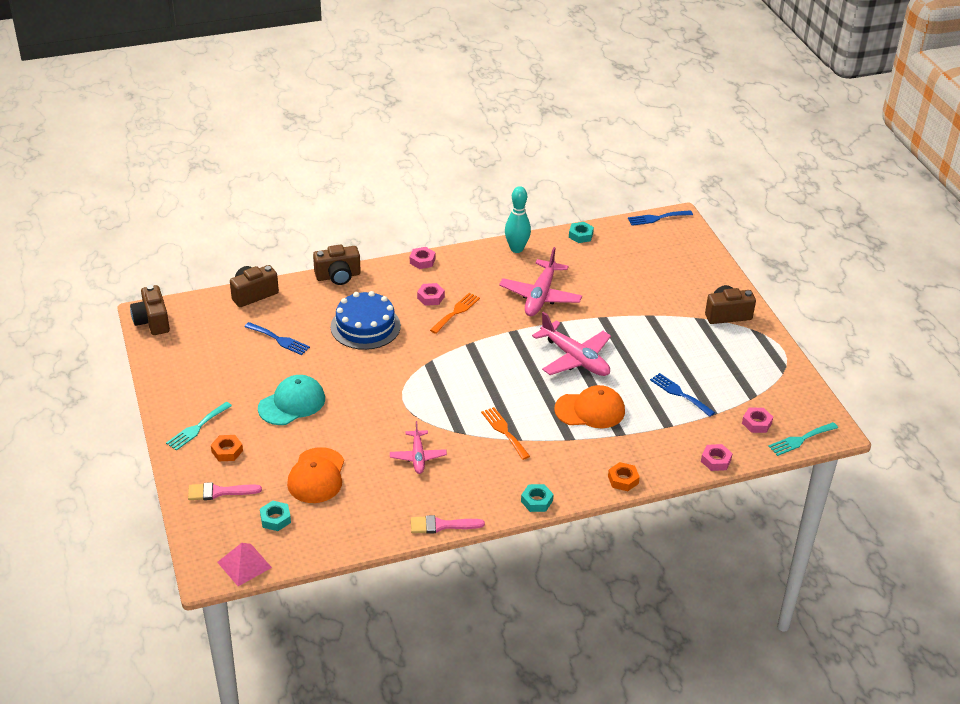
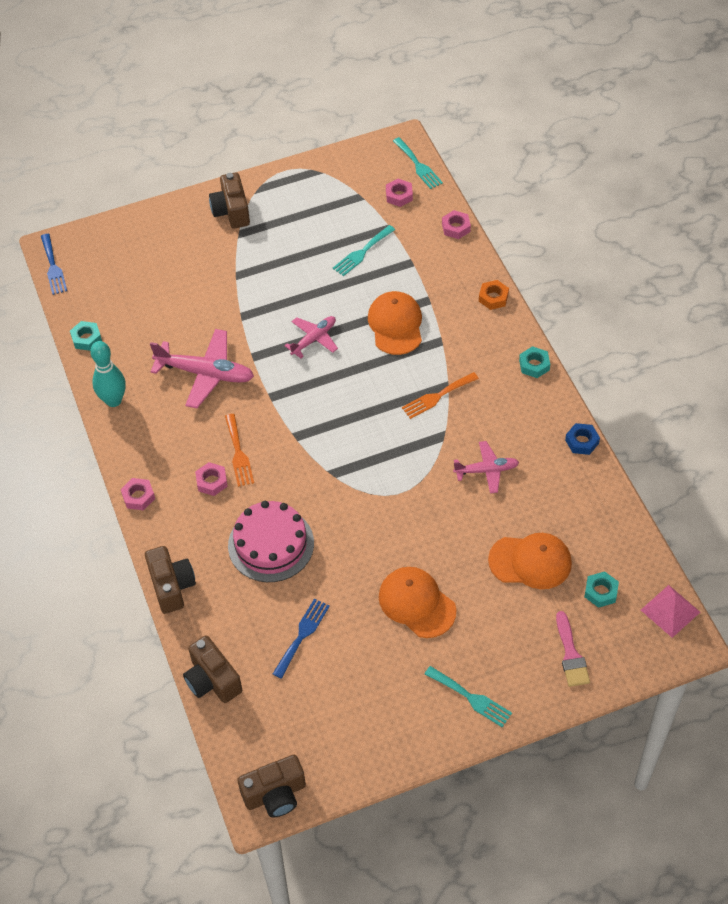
camera: 90 degrees left, 15 degrees up
(227, 451) = (505, 658): orange nut -> none
(292, 403) = (417, 603): turquoise cap -> orange cap
(365, 326) = (271, 544): blue cake -> pink cake
(441, 525) = (582, 441): pink brush -> blue nut
(456, 312) = (238, 453): orange fork -> orange fork turned 135 degrees counterclockwise
(575, 358) = (314, 339): pink plane -> pink plane, size x0.60
(679, 393) = (362, 252): blue fork -> turquoise fork

